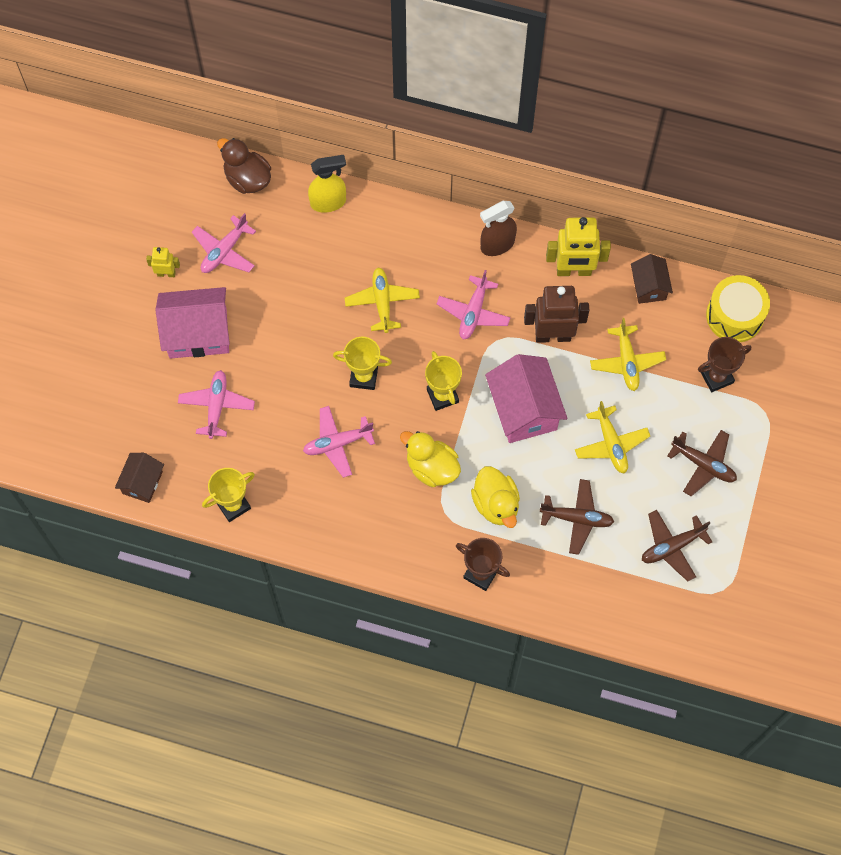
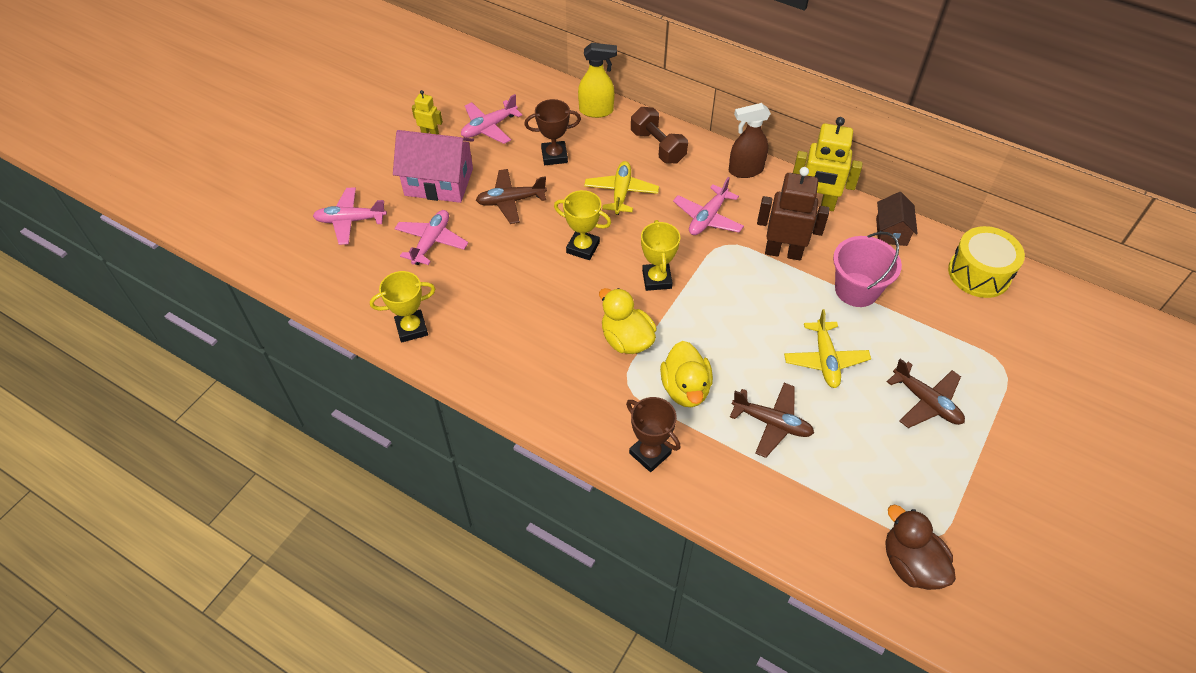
camera: 15 degrees right, 15 degrees down
(142, 482) = (332, 289): brown house -> none
(247, 179) = (530, 82): brown duck -> brown duck (910, 564)
(337, 443) = (537, 297): pink plane -> pink plane (350, 220)
(403, 235) = (658, 146): none -> brown dumbbell
(524, 409) = (738, 309): pink house -> none
(626, 362) = (856, 290): yellow plane -> pink bucket
(672, 547) = (877, 477): brown plane -> brown plane (511, 201)
(716, 377) = (952, 323): brown trophy -> brown trophy (554, 156)

